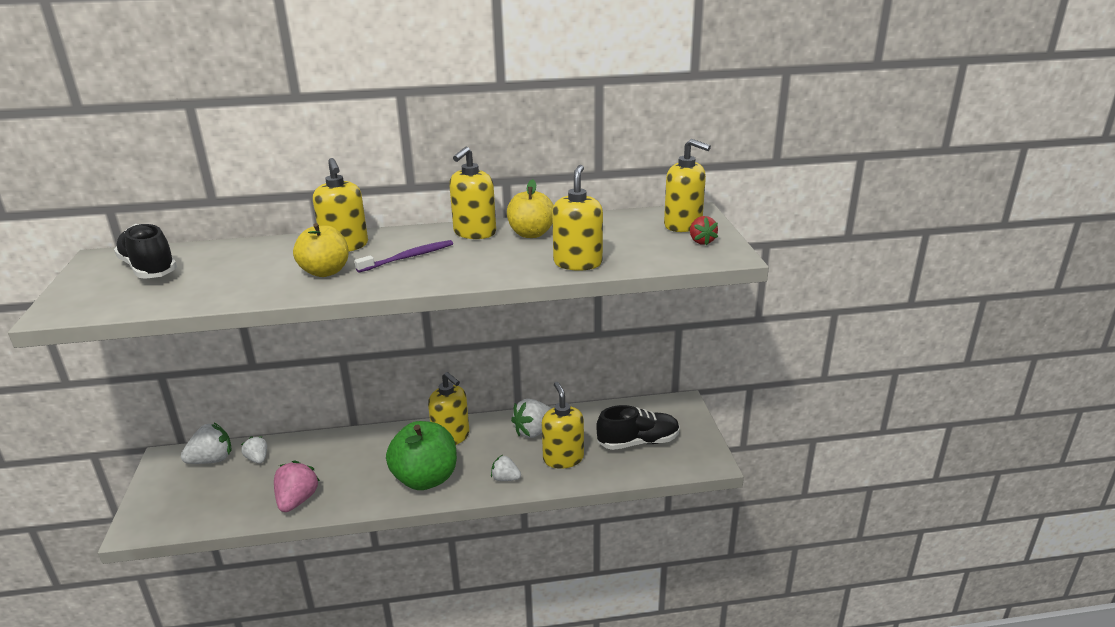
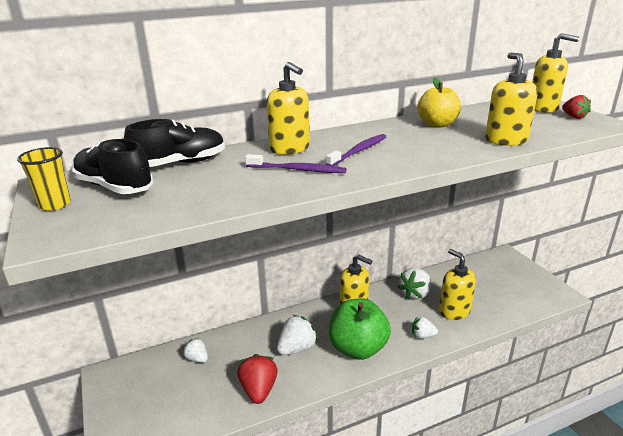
camera: 15 degrees left, 0 degrees up
(87, 280) = (55, 204): none -> yellow cup
(212, 460) = (154, 368): white strawberry -> white strawberry (297, 348)
(297, 500) = (258, 390): pink strawberry -> red strawberry
(325, 272) = (298, 170): yellow apple -> purple toothbrush
(474, 233) = (390, 128): yellow soap dispenser -> none
(638, 442) = (499, 288): black shoe -> black shoe (180, 163)

